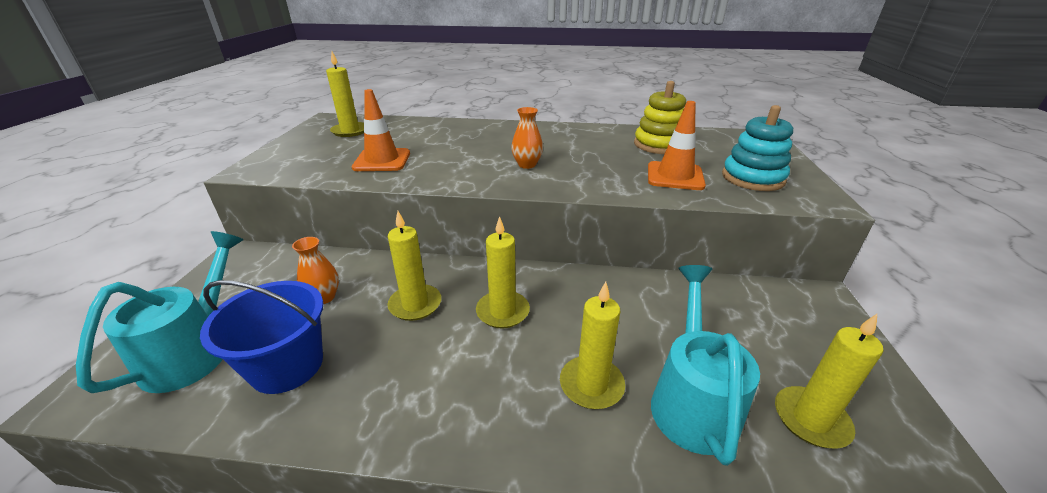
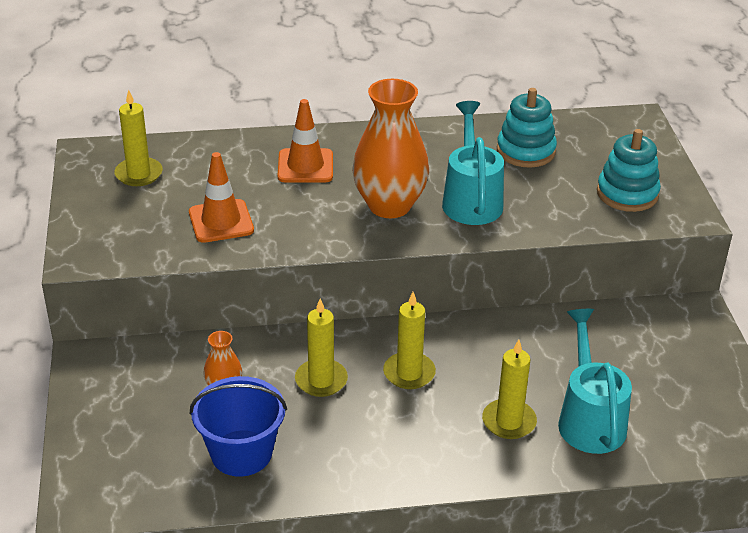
camera: 15 degrees left, 5 degrees up
(194, 350) = (143, 457): turquoise watering can -> turquoise watering can (471, 199)
(527, 165) = (389, 205): orange vase -> orange vase, size x2.14
(659, 145) = (526, 151): yellow stacking toy -> turquoise stacking toy
(675, 176) = (550, 202): orange traffic cone -> orange traffic cone (305, 166)
(811, 419) = (677, 416): yellow candle -> none

